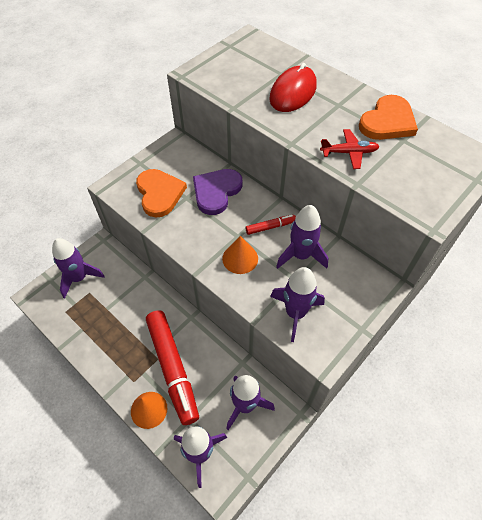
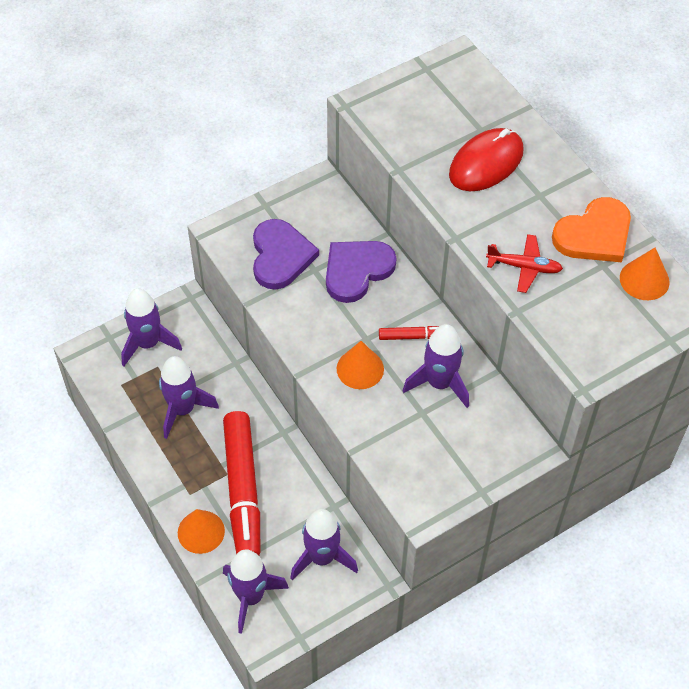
camera: 15 degrees right, 0 degrees up
(159, 194) = (280, 256): orange heart -> purple heart
(295, 313) = (406, 453): purple rocket -> purple rocket (183, 409)
(436, 143) = (644, 280): none -> orange cone

